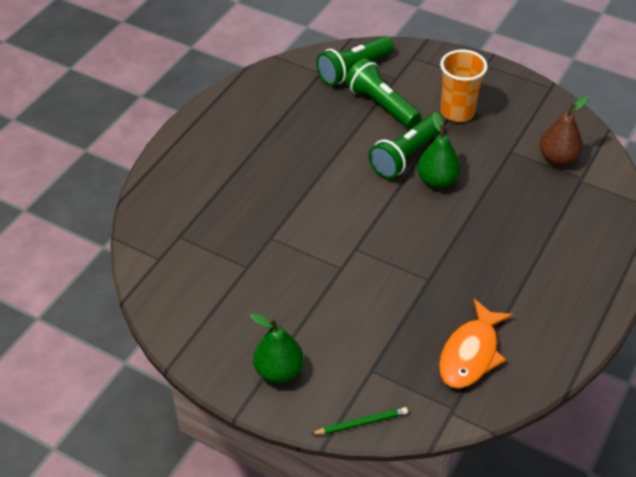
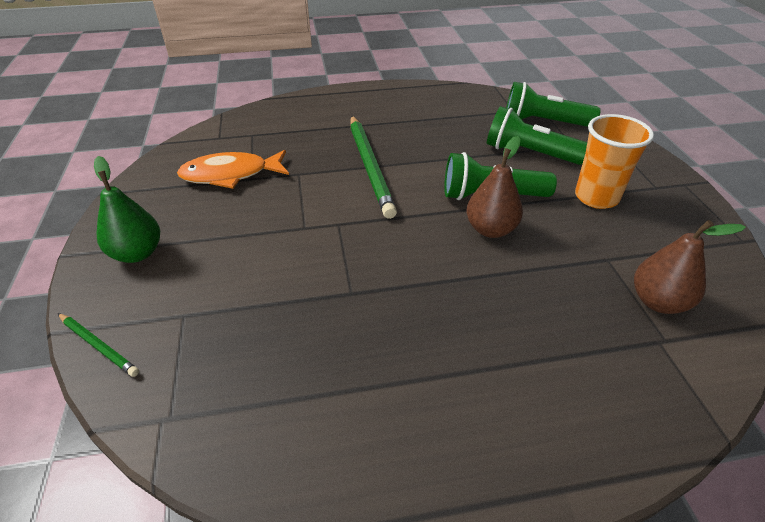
camera: 50 degrees right, 5 degrees down
(305, 193) = (370, 166): none -> green pencil
(381, 105) = (529, 153): green flashlight -> green flashlight turned 75 degrees counterclockwise
(437, 180) = (490, 229): green pear -> brown pear
(471, 353) = (272, 387): orange fish -> orange fish (231, 175)

